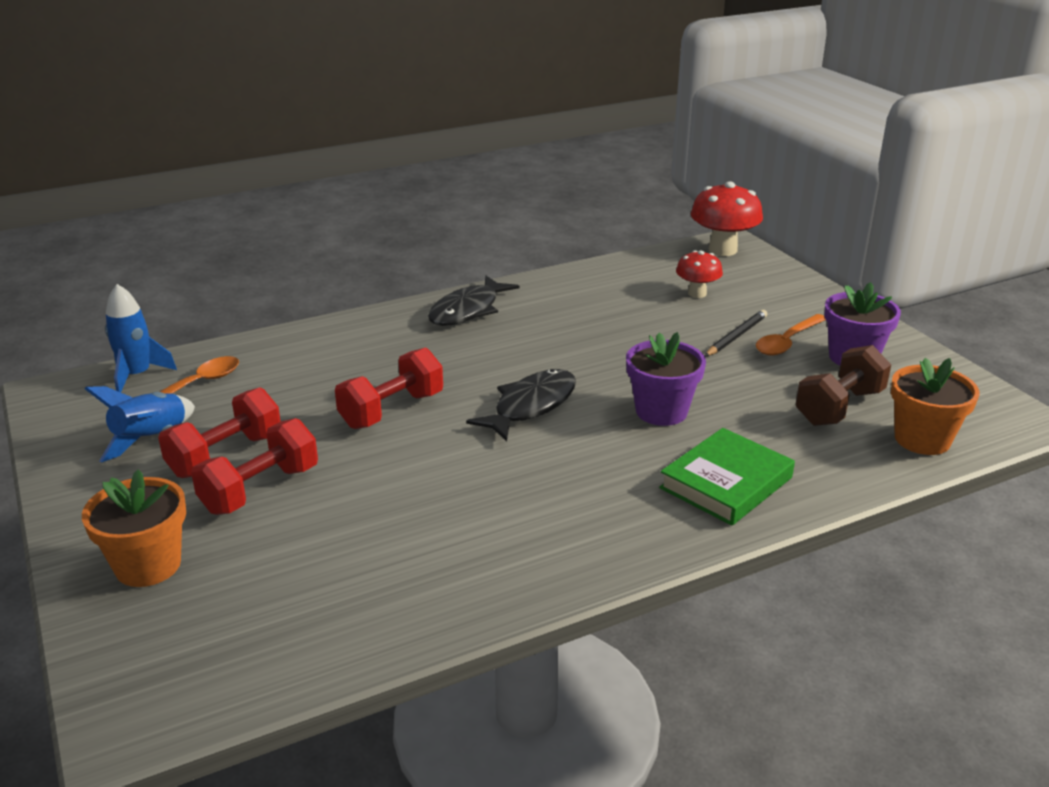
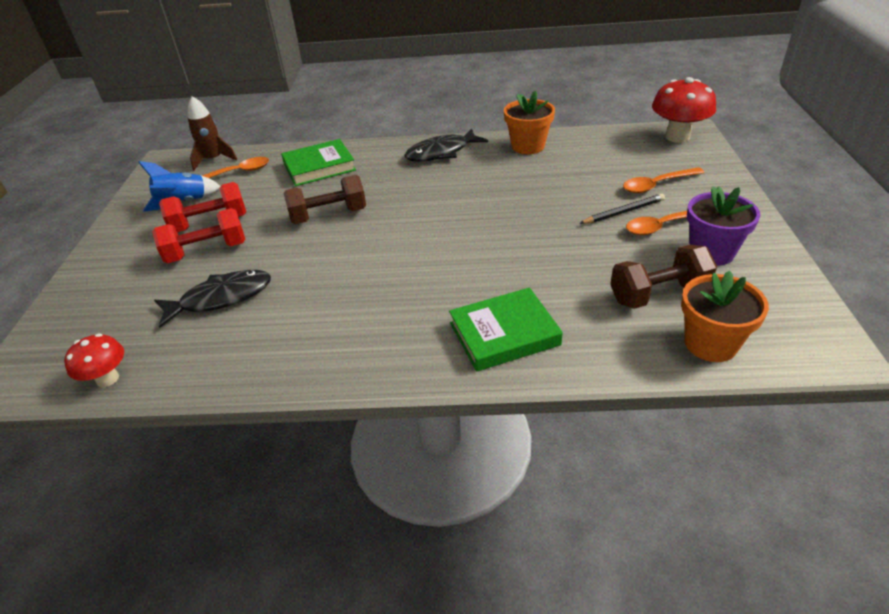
camera: 30 degrees right, 10 degrees up
(137, 375) = (214, 159): blue rocket -> brown rocket
(148, 565) = (108, 284): orange flower pot -> orange flower pot (528, 146)
(316, 356) = (319, 167): none -> green book
(392, 410) = (328, 215): red dumbbell -> brown dumbbell
(531, 406) = (418, 234): black fish -> black fish (221, 298)
(661, 411) = (507, 261): purple flower pot -> none
(697, 293) = (623, 170): red mushroom -> red mushroom (107, 379)
(745, 302) = (657, 185): none -> orange spoon

